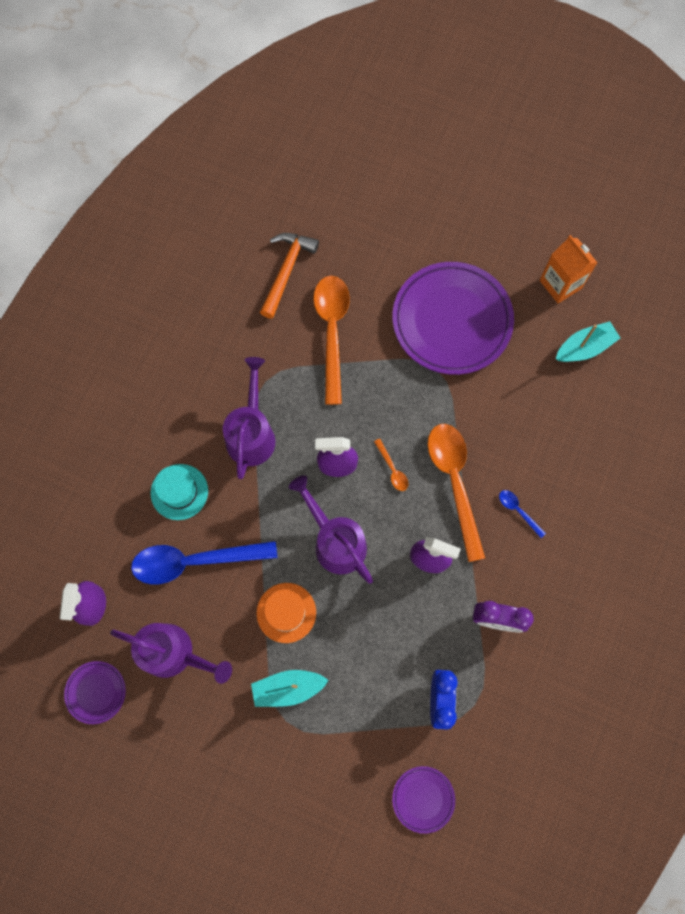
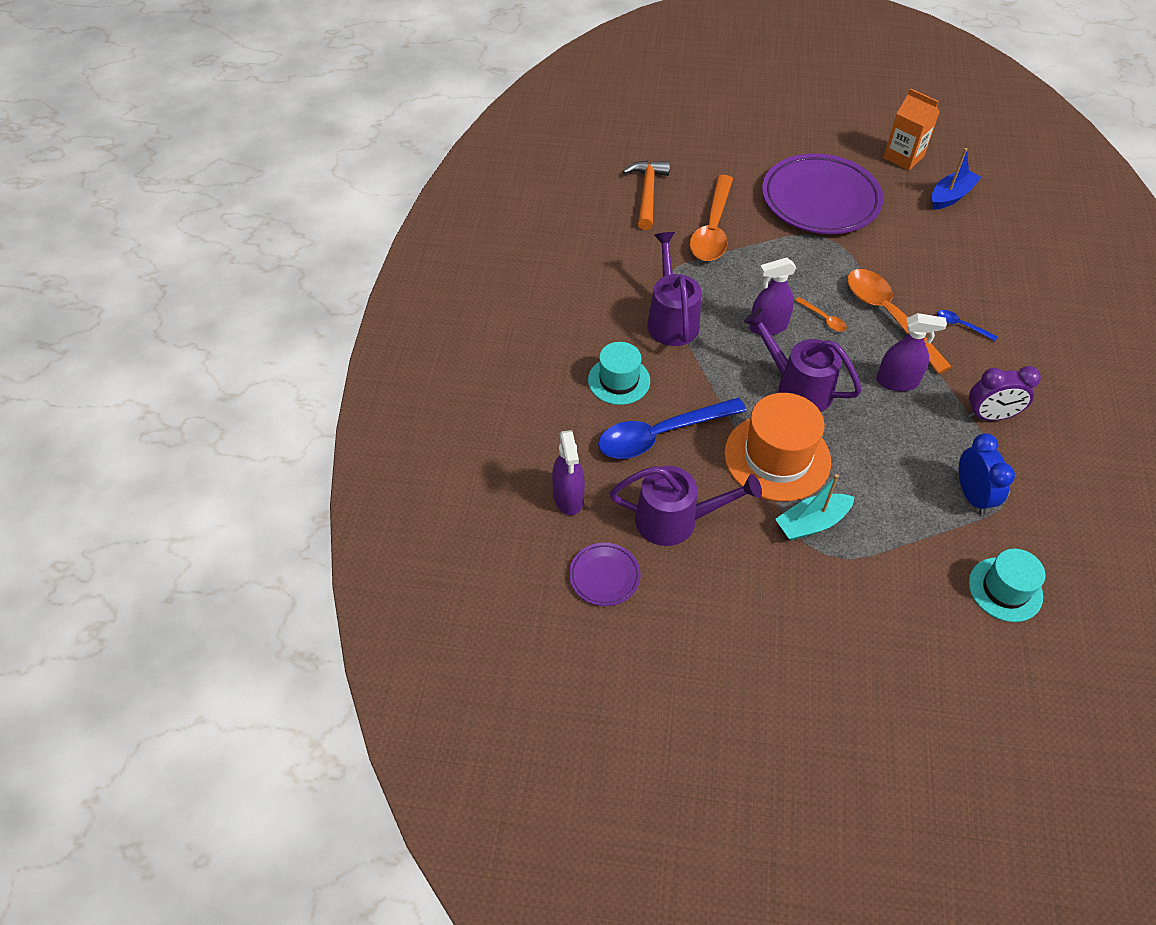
camera: 15 degrees left, 20 degrees down
(286, 612) = (777, 457): orange hat -> orange hat, size x1.61
(332, 332) = (712, 229): orange spoon -> orange spoon turned 150 degrees counterclockwise
(423, 799) = (1005, 589): purple plate -> turquoise hat
(584, 348) = (951, 196): turquoise boat -> blue boat

